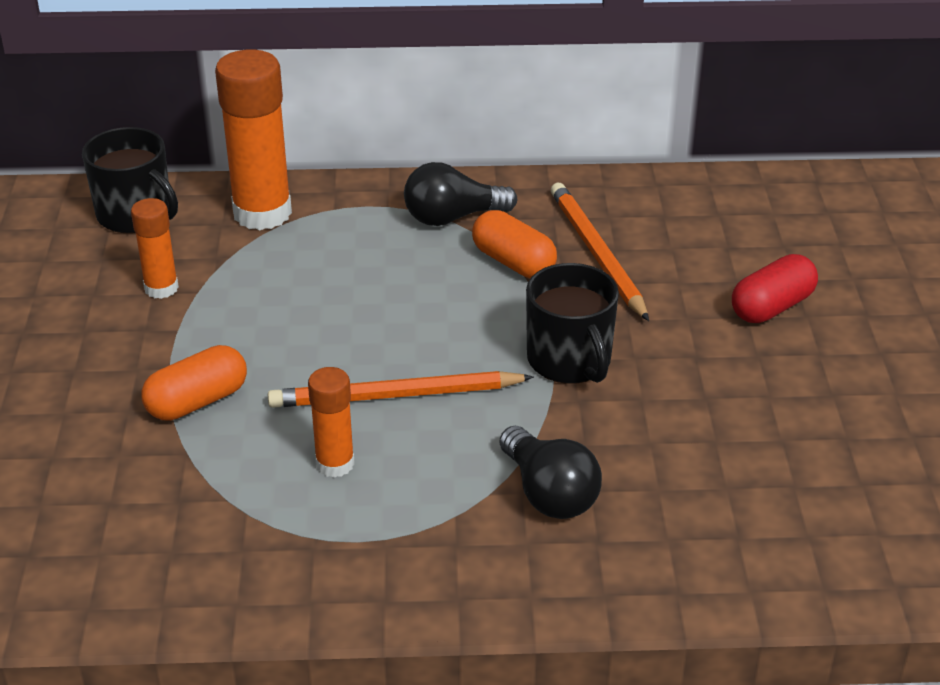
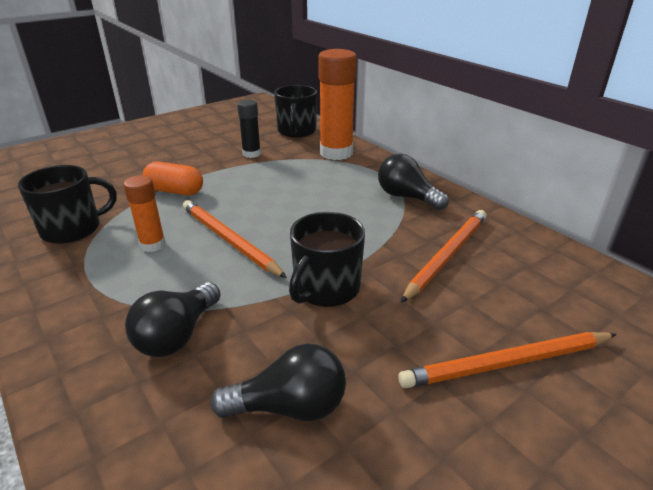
camera: 55 degrees right, 5 degrees down
(161, 288) = (251, 154): orange glue stick -> black glue stick
(202, 531) = (72, 229): none -> black mug
(513, 262) = (395, 230): orange capsule -> none
(715, 453) = (289, 407): none -> black light bulb
(772, 307) = (507, 363): red capsule -> orange pencil

